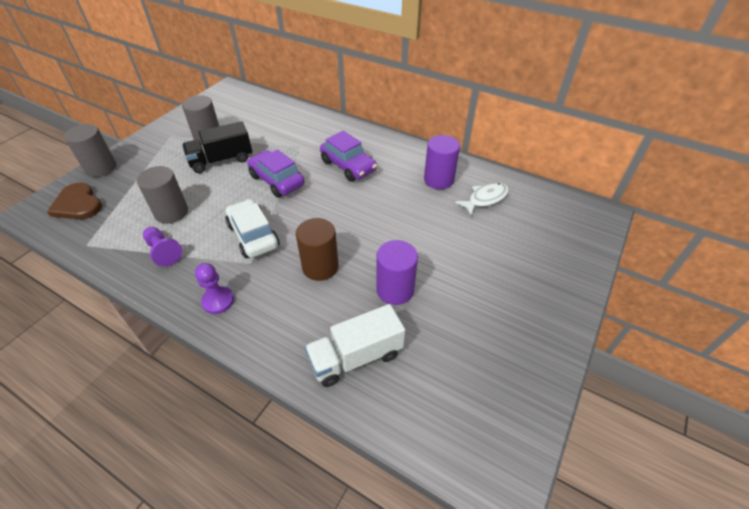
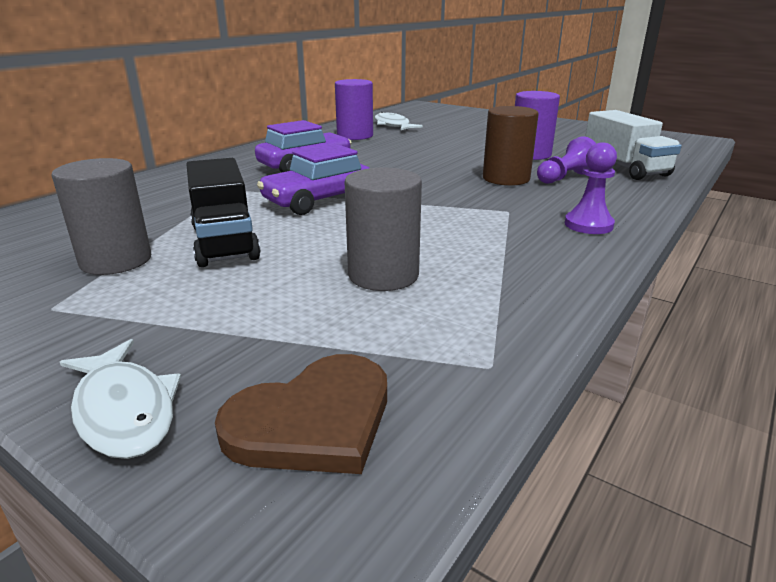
camera: 85 degrees left, 20 degrees down
(101, 168) = (124, 410): grey cylinder -> white fish
(163, 251) = (497, 271): purple pawn -> purple pawn (565, 178)
(253, 236) = (451, 210): white car -> none

